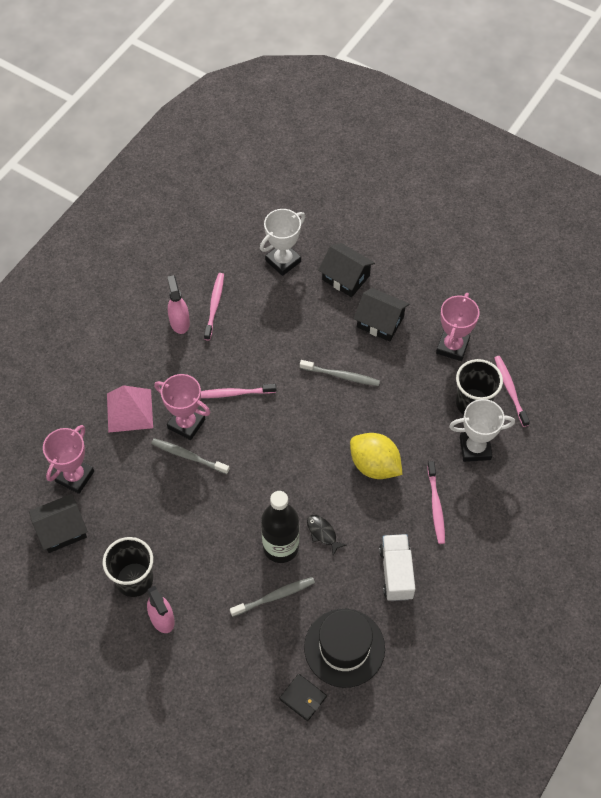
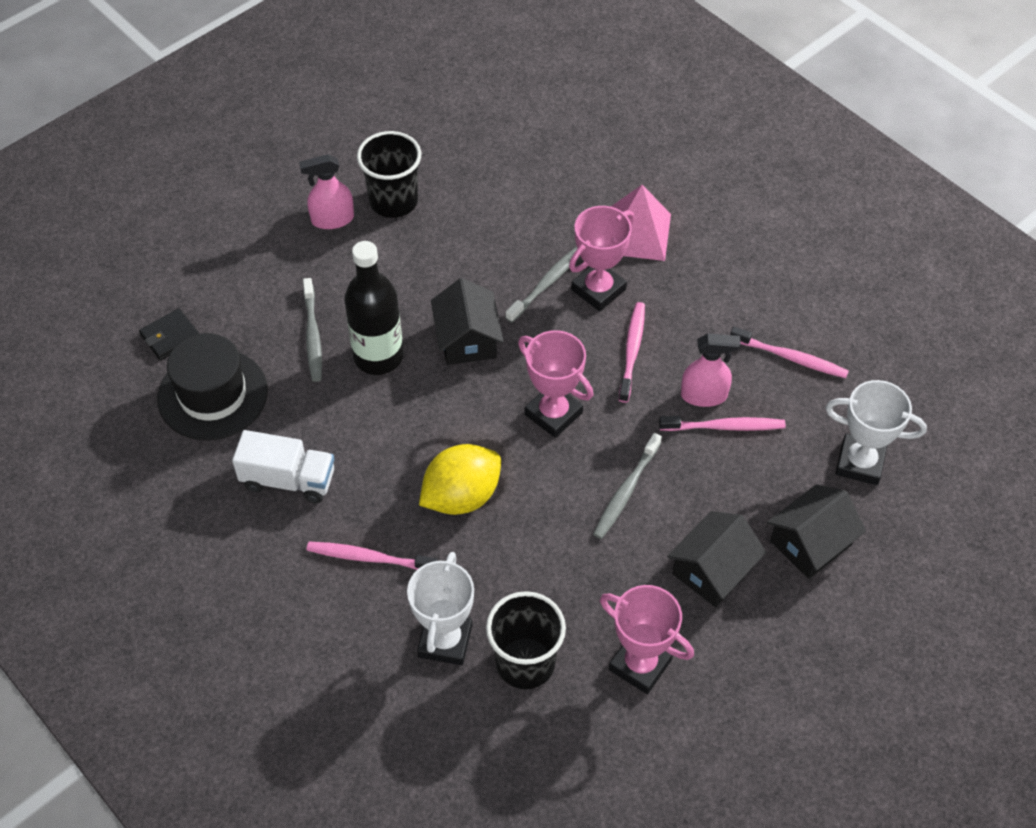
camera: 105 degrees right, 5 degrees down
(62, 530) = (486, 144): black house -> black house (467, 339)
(75, 476) = (555, 165): pink trophy -> pink trophy (553, 413)
(179, 322) = (770, 311): pink spray bottle -> pink spray bottle (704, 395)
(283, 261) = (860, 463): white trophy -> white trophy turned 45 degrees counterclockwise
(323, 533) = (380, 408): black fish -> none
(510, 390) = (534, 728): pink toothbrush -> pink toothbrush (725, 427)

